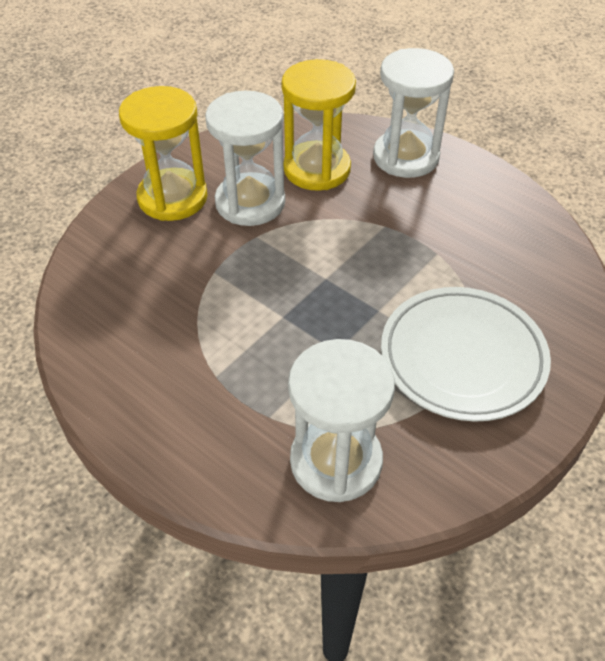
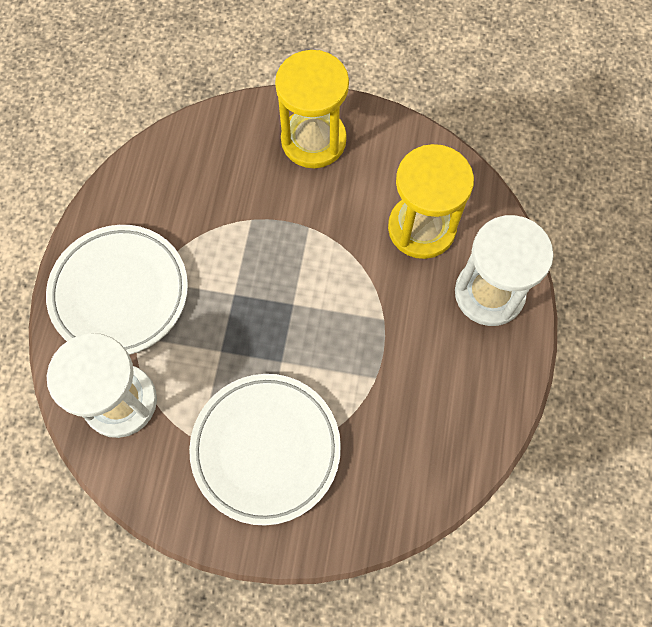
camera: 60 degrees right, 20 degrees up
(208, 410) = (120, 293): none -> white plate
(250, 202) = (344, 200): white hourglass -> none

